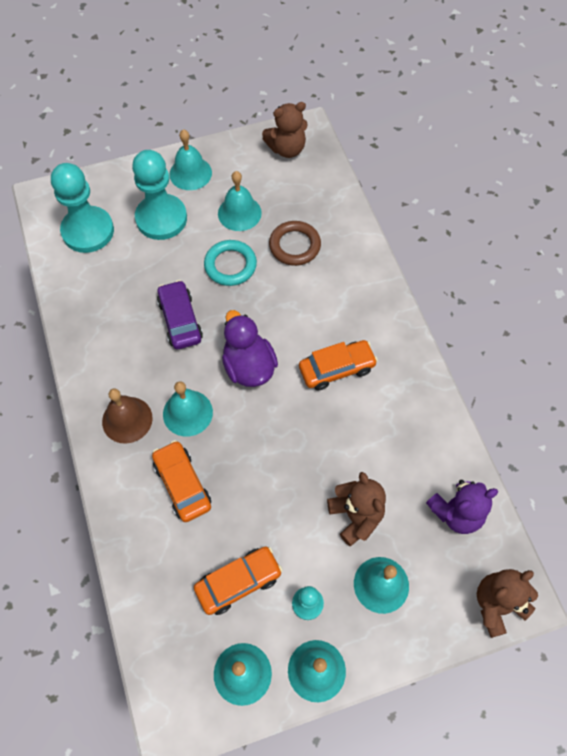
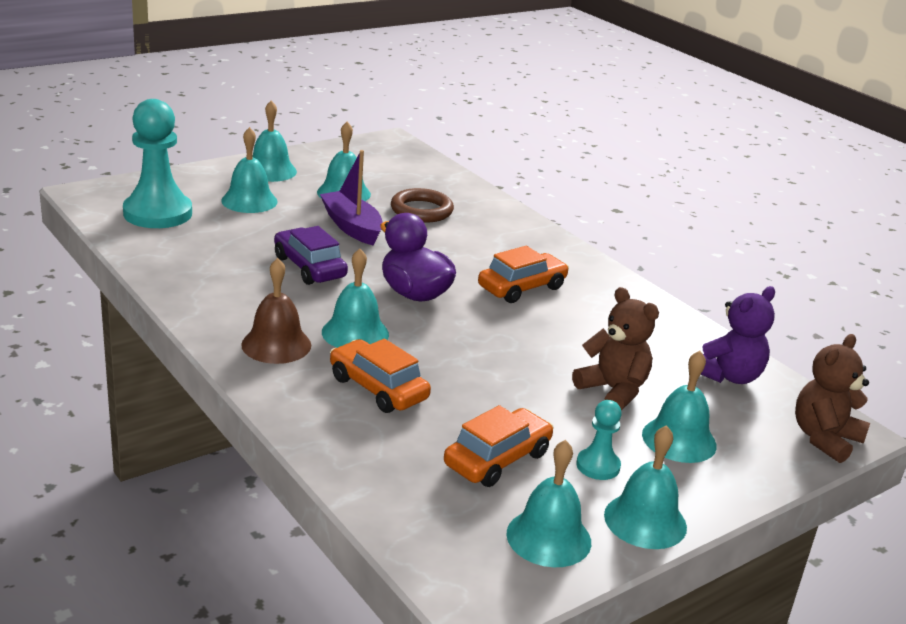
camera: 20 degrees left, 35 degrees down
(161, 218) = (249, 201): turquoise pawn -> turquoise bell
(230, 265) = (352, 227): turquoise ring -> purple boat
(287, 149) = (376, 152): brown teddy bear -> none

